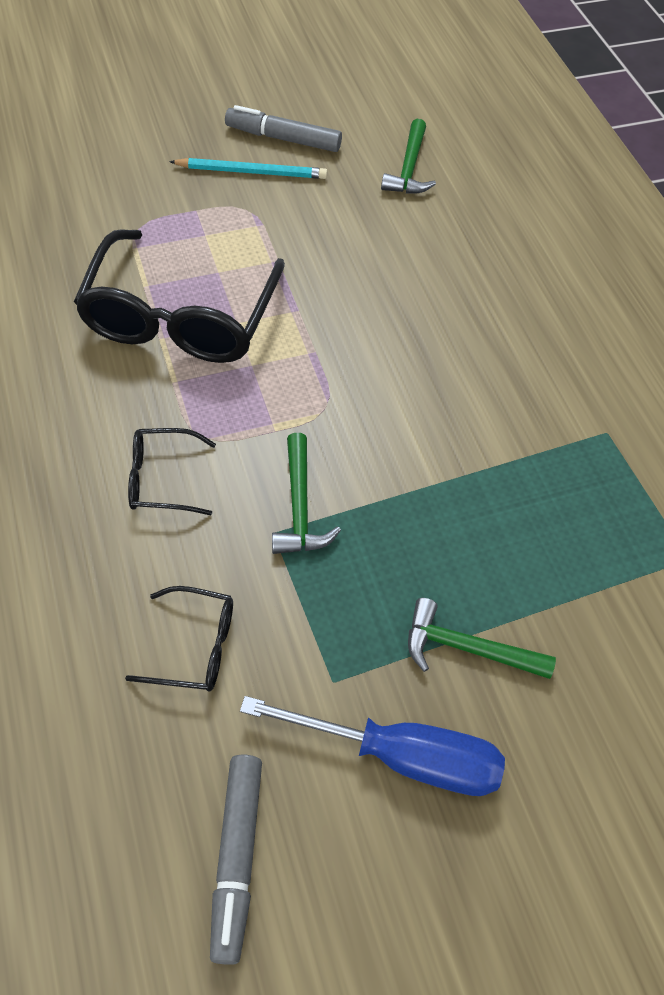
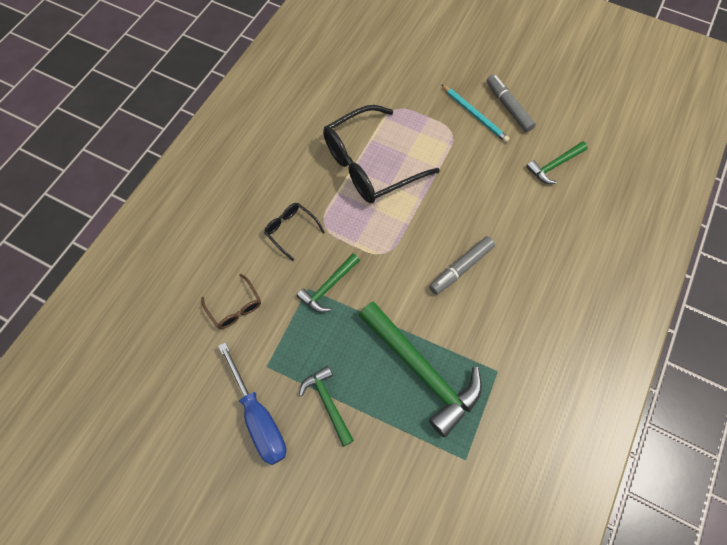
camera: 50 degrees right, 10 degrees up
(195, 647) = (235, 307): black glasses -> brown glasses
(236, 858) = (171, 395): grey marker -> grey marker (461, 268)
(530, 505) = (422, 370): none -> green hammer

